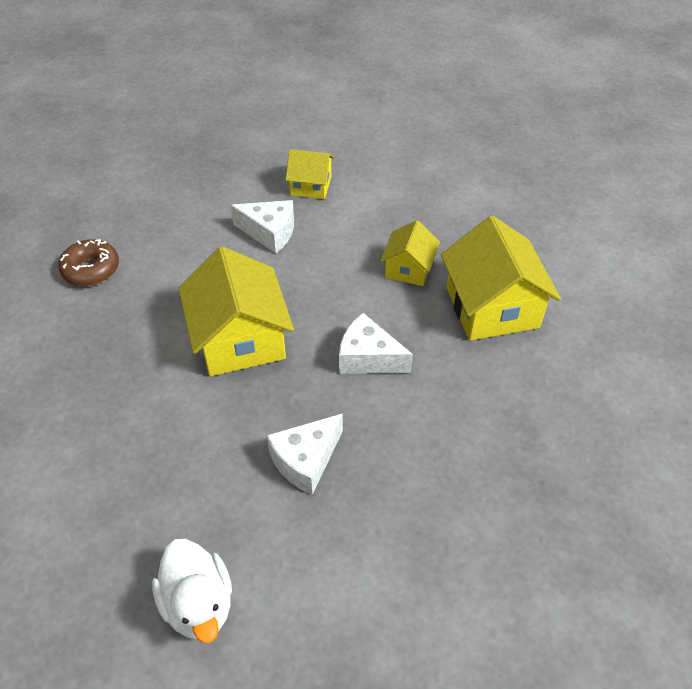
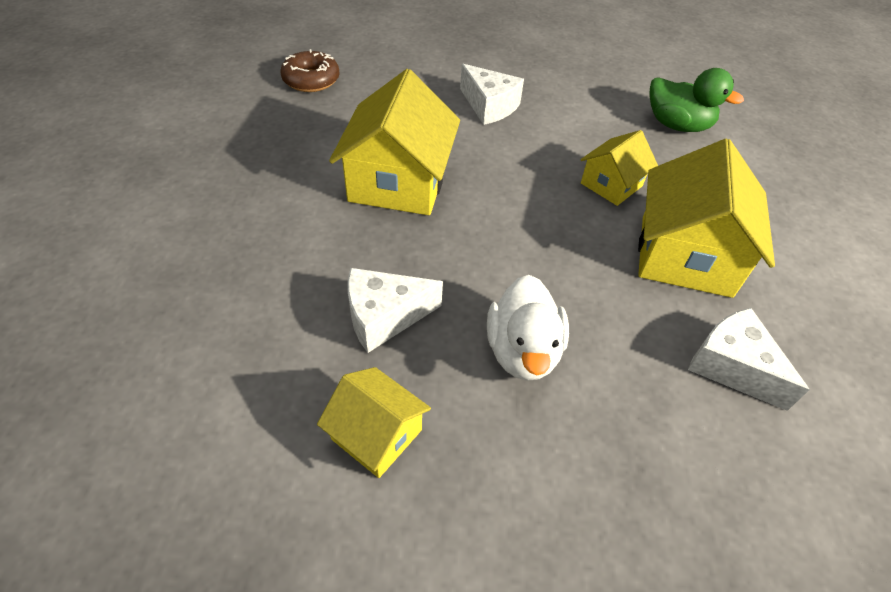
camera: 25 degrees right, 0 degrees up
(199, 603) = (181, 403): white duck -> white duck (522, 351)
(311, 186) = (555, 82): yellow house -> yellow house (376, 434)
(368, 358) = (514, 248): white cheese -> white cheese (732, 366)
(429, 190) = (677, 125): none -> green duck

